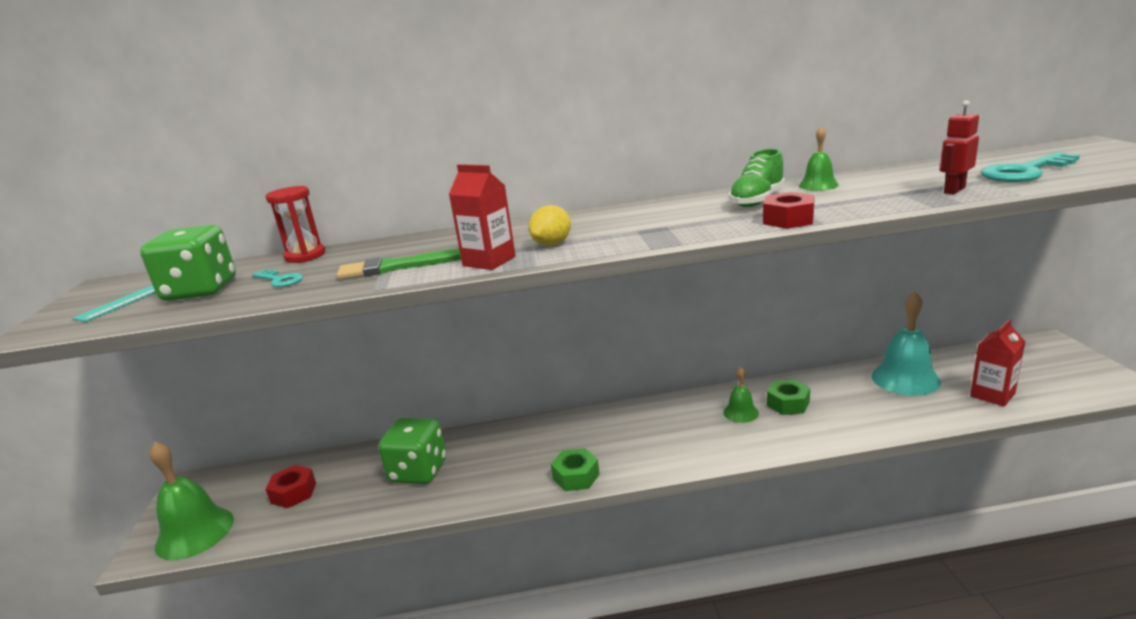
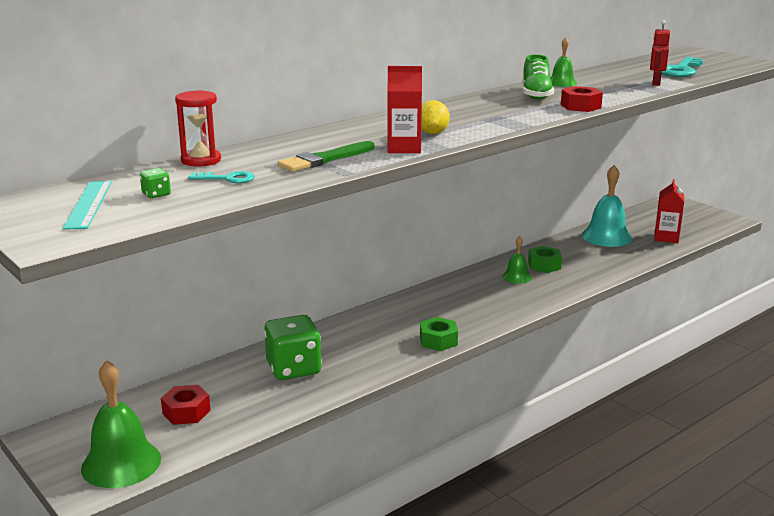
camera: 35 degrees left, 0 degrees up
(200, 290) = (156, 194): green dice -> green dice, size x0.40

